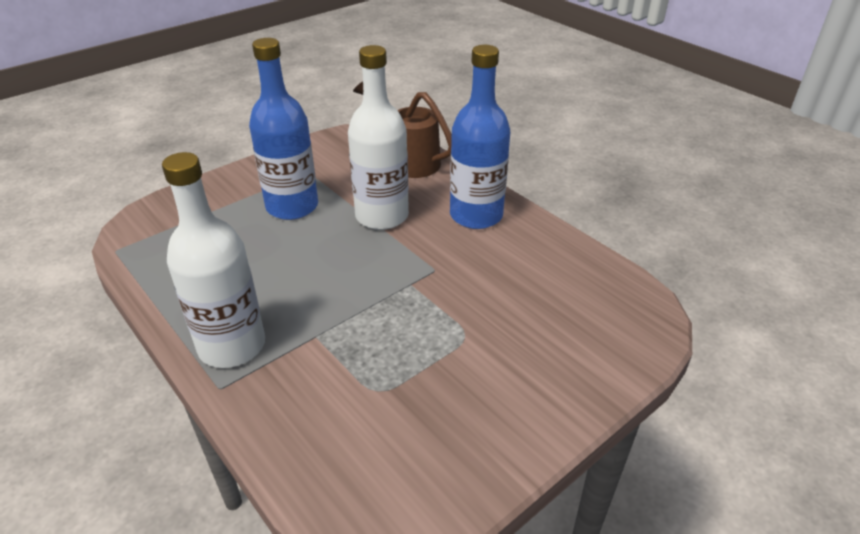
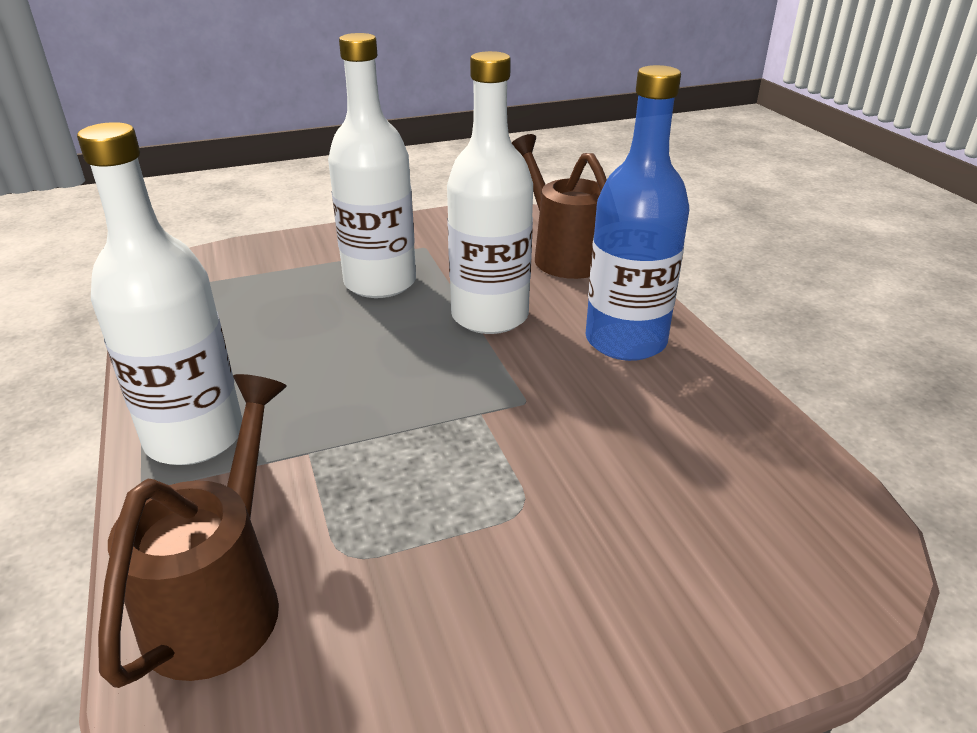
camera: 20 degrees right, 5 degrees down
(292, 206) = (380, 283): blue bottle -> white bottle
(318, 436) = (222, 598): none -> brown watering can

